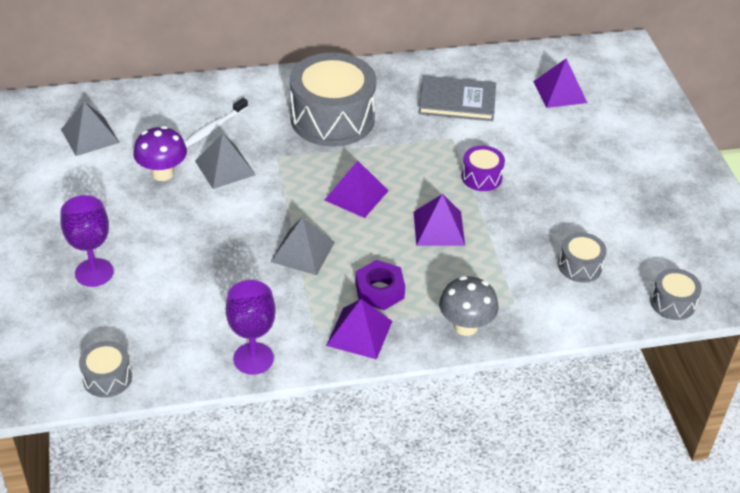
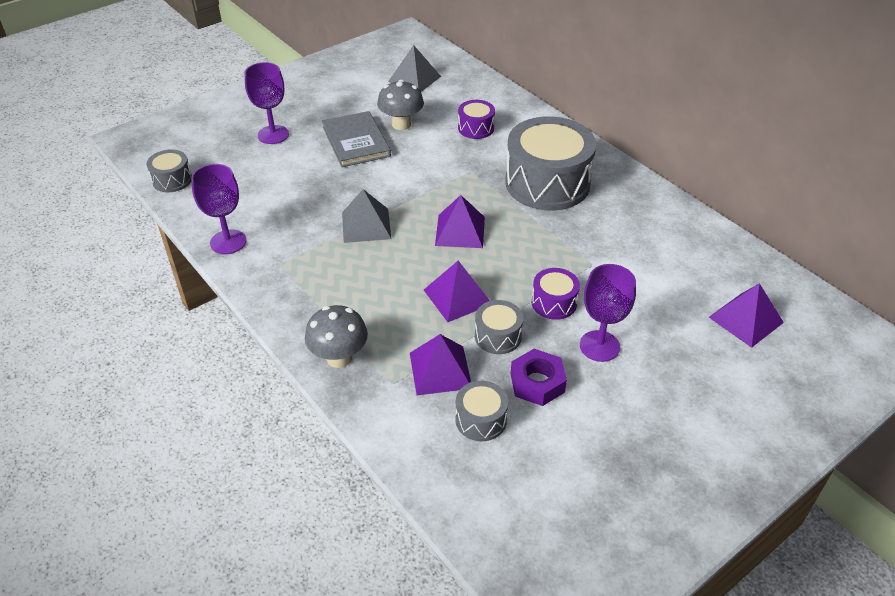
camera: 65 degrees right, 0 degrees up
(162, 173) = (401, 124): purple mushroom -> grey mushroom
(214, 128) = (476, 128): white toothbrush -> purple drum
(225, 167) = (433, 150): grey pyramid -> none
(359, 333) = (290, 291): purple pyramid -> purple pyramid (440, 370)
(379, 290) = (349, 286): purple nut -> purple nut (537, 383)
(457, 101) = (650, 250): grey book -> grey book (356, 142)
(542, 173) = (599, 346): none -> purple goblet
(672, 303) = (480, 522): grey drum -> grey drum (498, 336)

